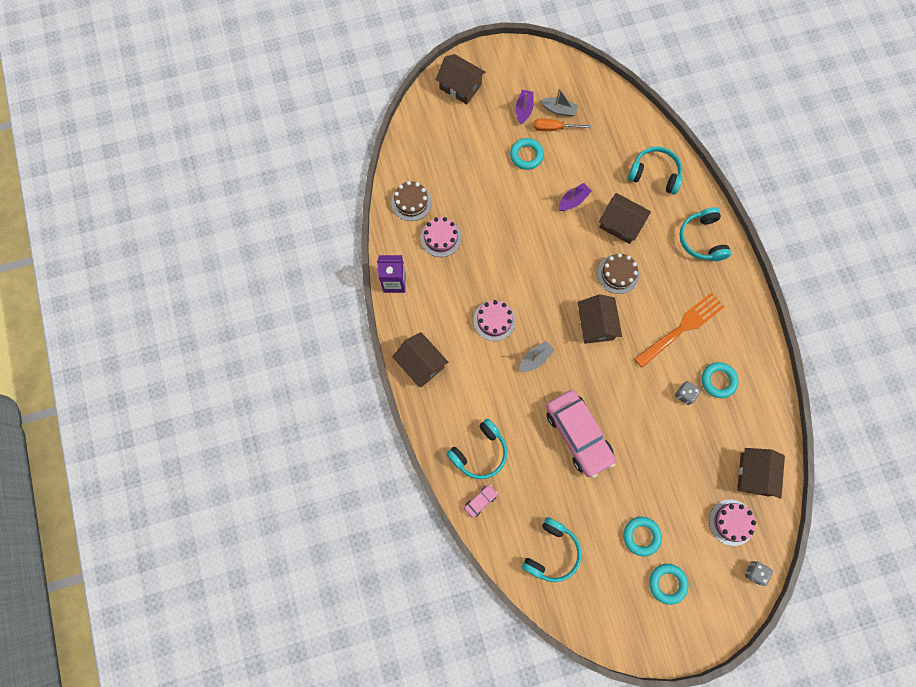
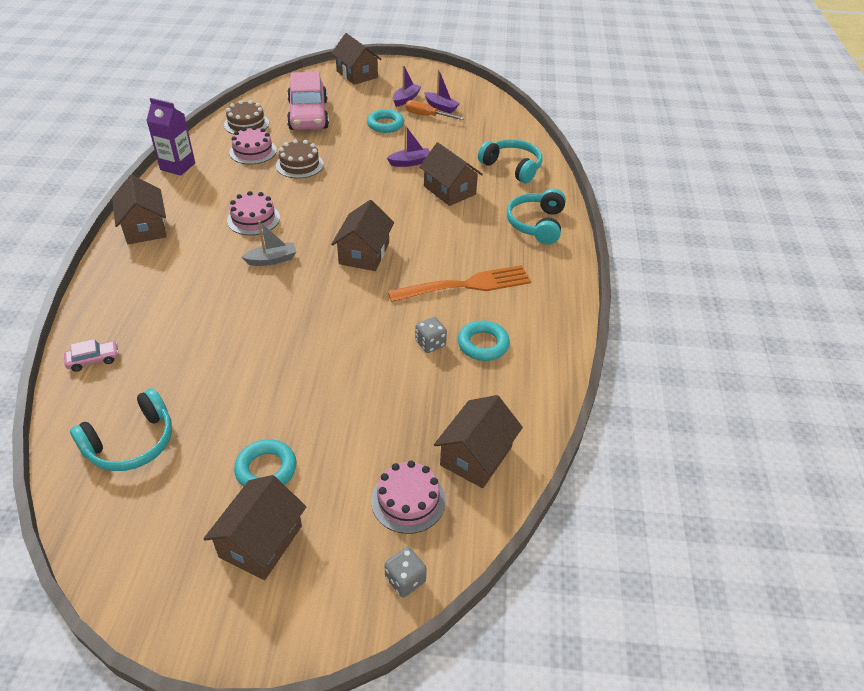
camera: 20 degrees right, 30 degrees down
(479, 452) = (136, 316): turquoise headphones -> none
(559, 110) = (441, 107): grey boat -> purple boat
(578, 435) = (266, 338): pink car -> pink car (308, 115)
(617, 274) = (419, 223): brown cake -> brown cake (299, 165)
(667, 583) = (261, 541): turquoise ring -> brown house

